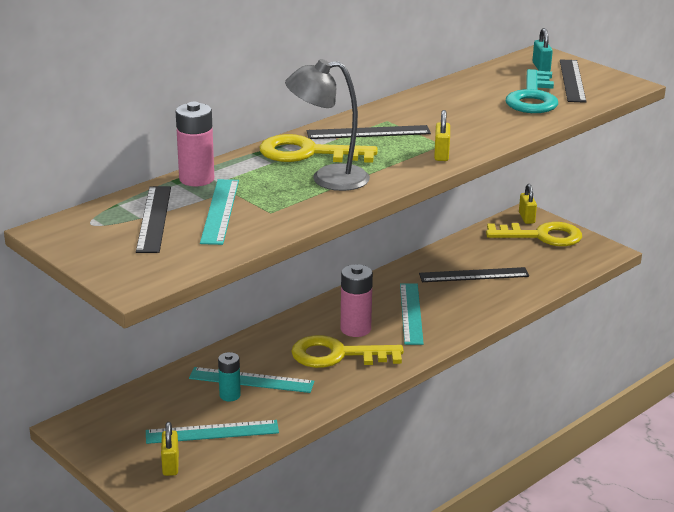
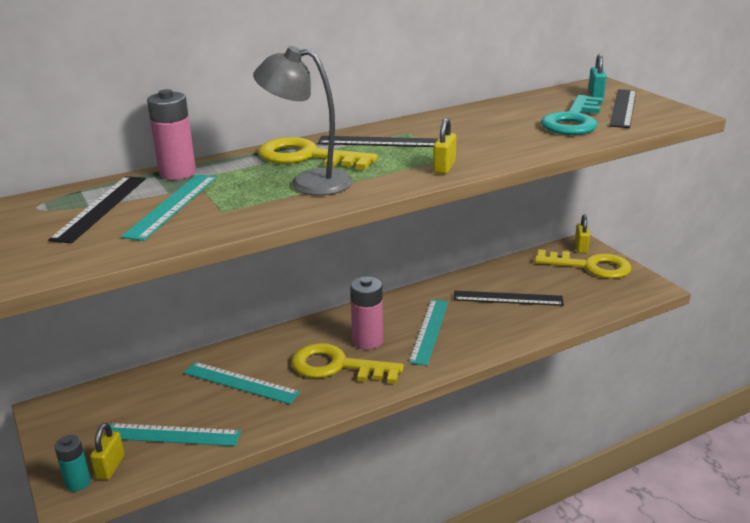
camera: 15 degrees right, 0 degrees up
(230, 395) = (211, 396): turquoise battery -> turquoise battery (78, 483)

